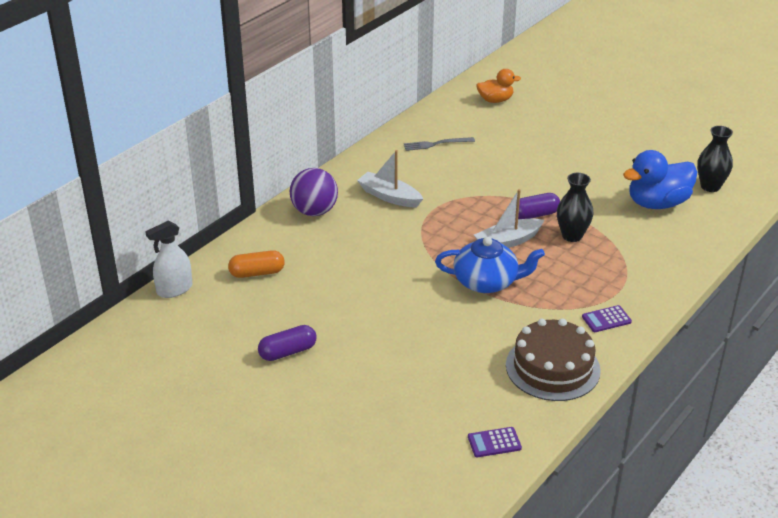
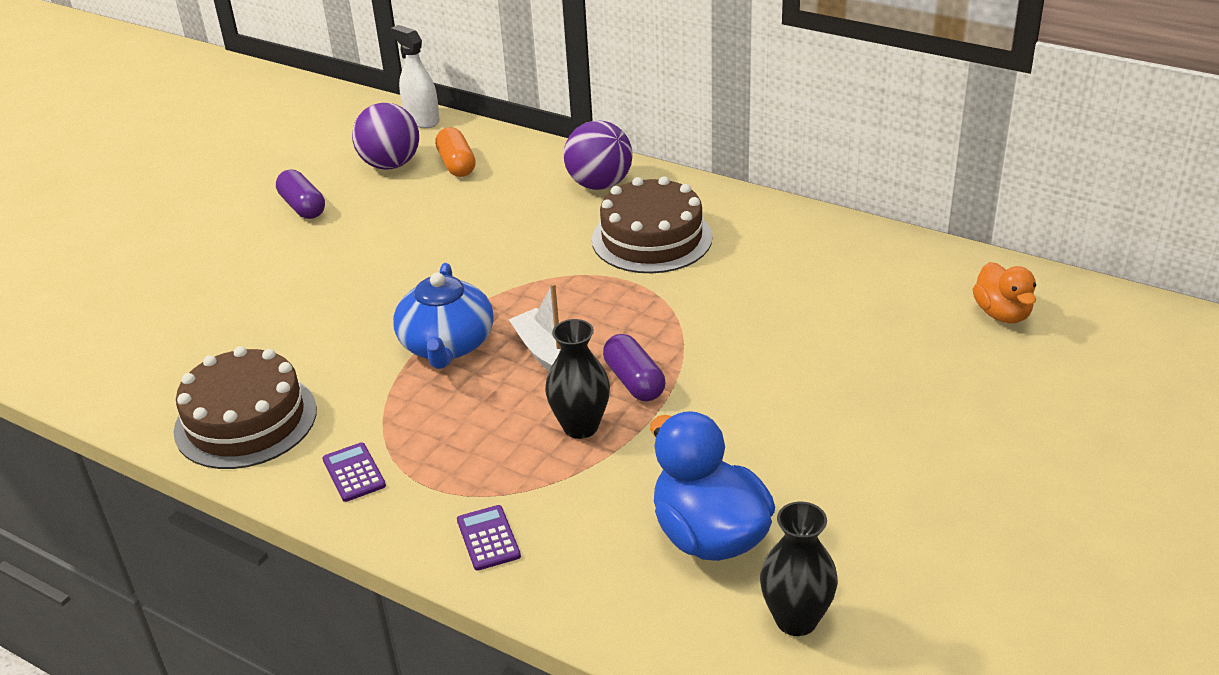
camera: 85 degrees right, 0 degrees up
(241, 306) = (390, 164): none -> purple ball
(389, 197) = (651, 238): white boat -> brown cake
(436, 144) = (819, 265): grey fork -> none
(494, 442) = (108, 376): purple calculator -> purple calculator (488, 538)

